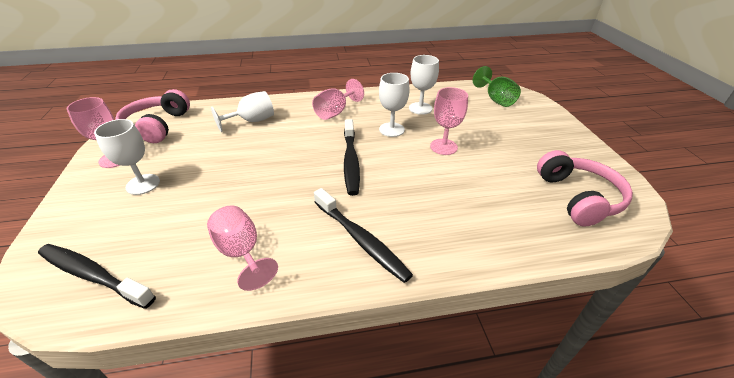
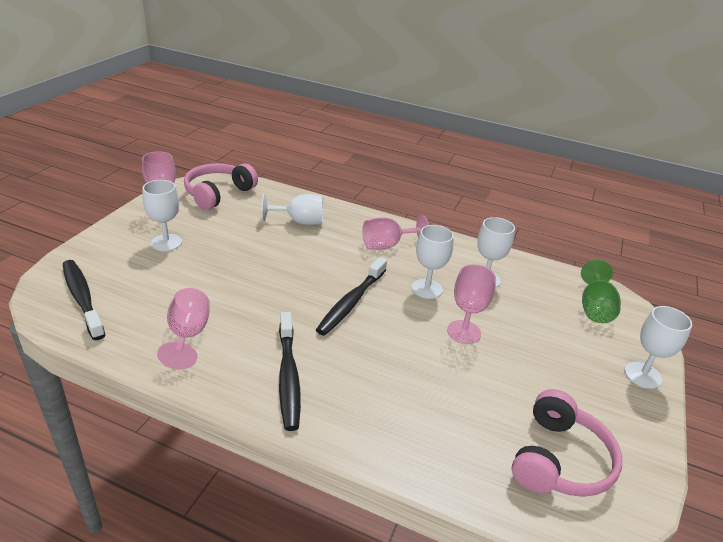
camera: 30 degrees right, 5 degrees down
(559, 125) = (642, 375): none -> white goblet

